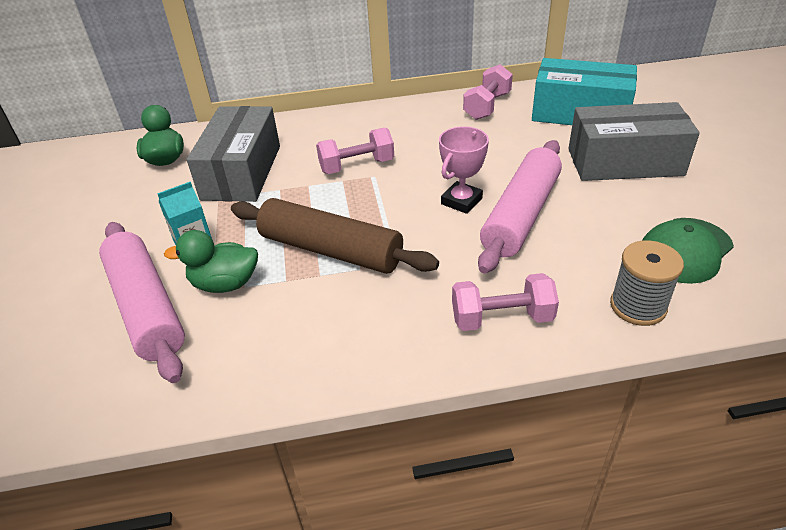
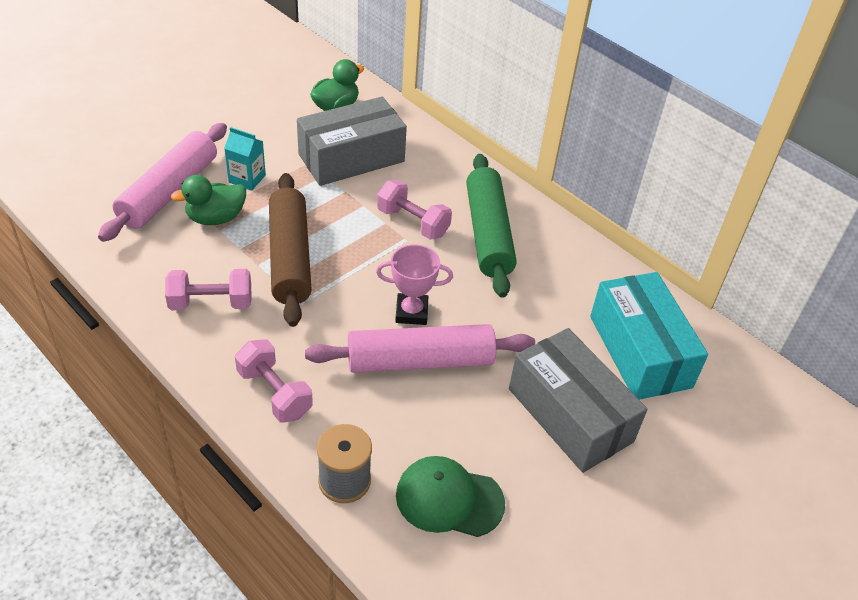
camera: 50 degrees right, 5 degrees up
(225, 284) = (216, 218): green duck -> green duck turned 75 degrees counterclockwise
(405, 135) = (488, 233): none -> green rolling pin
(487, 106) = (590, 272): pink dumbbell -> pink dumbbell (211, 303)

